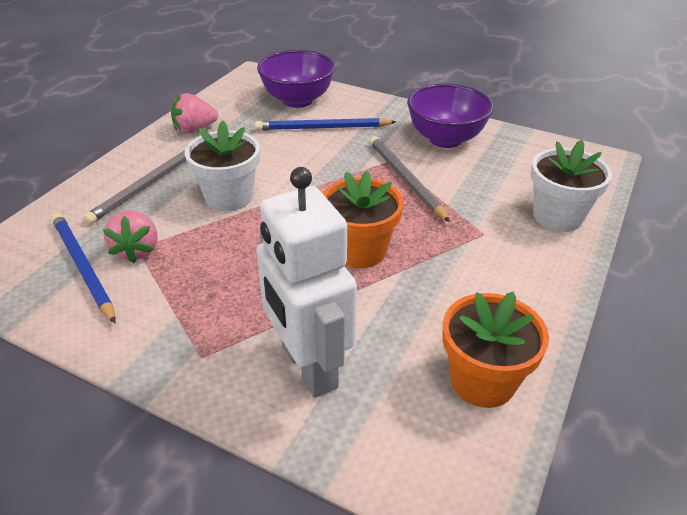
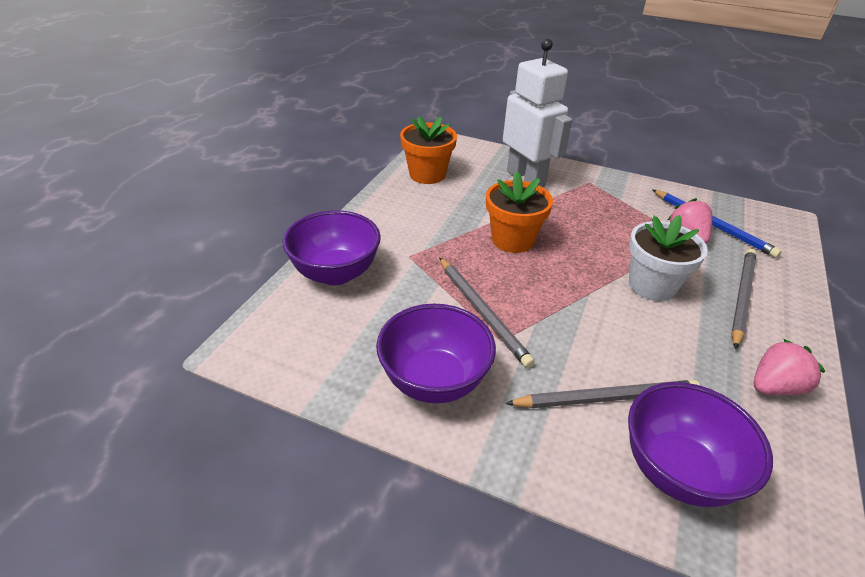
camera: 175 degrees right, 0 degrees up
(323, 128) = (605, 398): blue pencil -> grey pencil
(557, 216) = (335, 273): white flower pot -> purple bowl

